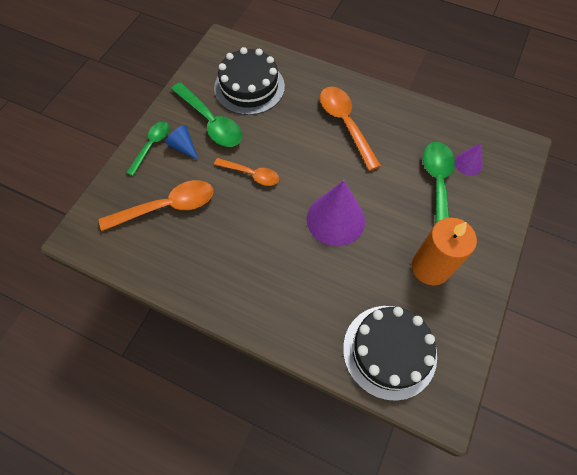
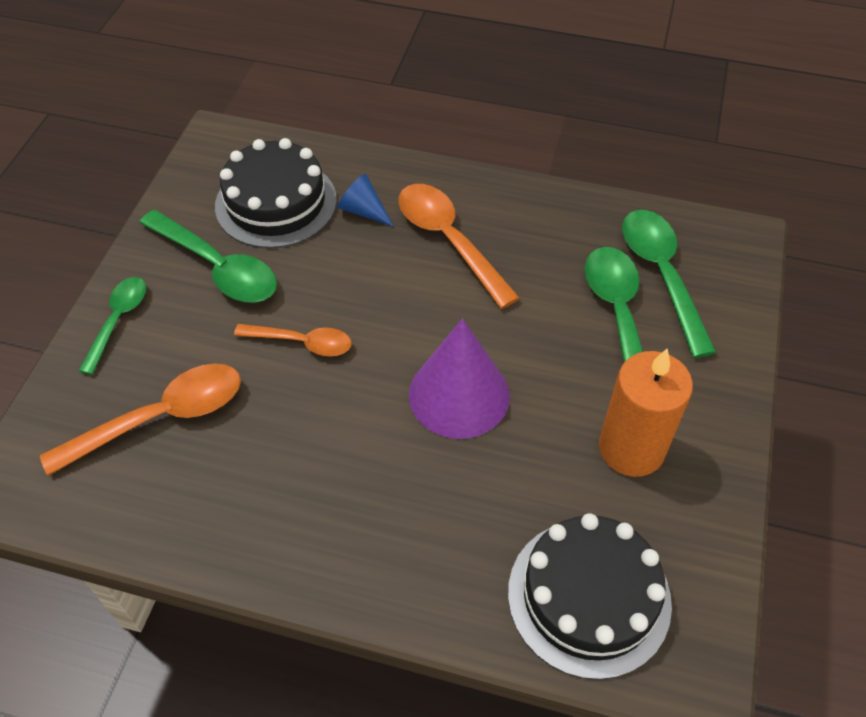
camera: 10 degrees left, 10 degrees down
(183, 146) = (175, 314): blue cone -> blue cone (363, 210)
(468, 163) = (661, 275): purple cone -> green spoon

